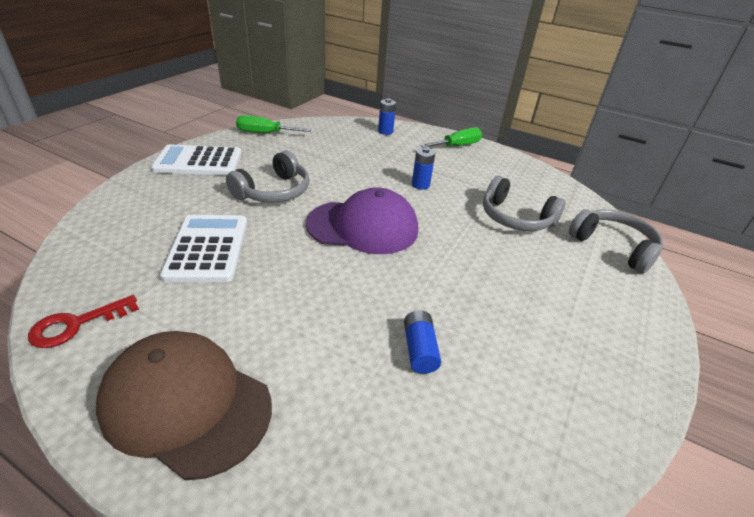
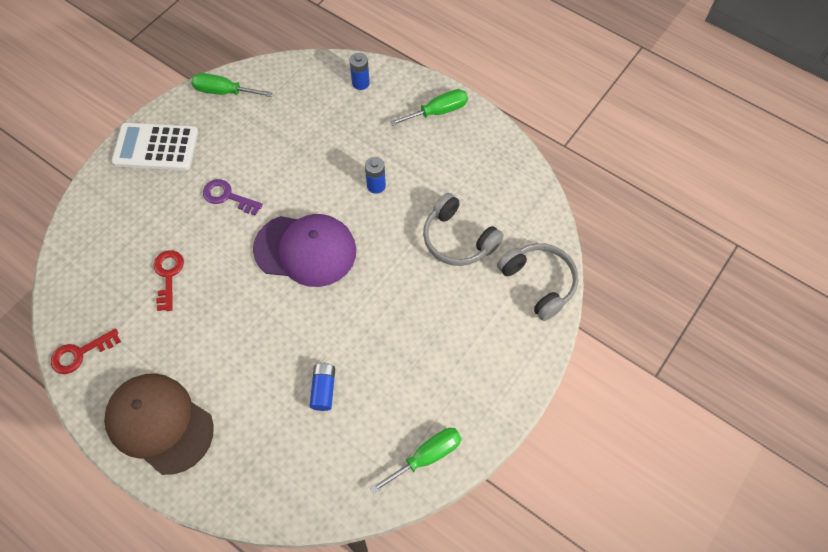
camera: 10 degrees right, 25 degrees up
(207, 248) = (168, 275): white calculator -> red key
(273, 191) = (227, 196): grey headphones -> purple key
(590, 422) = (426, 456): none -> green screwdriver

